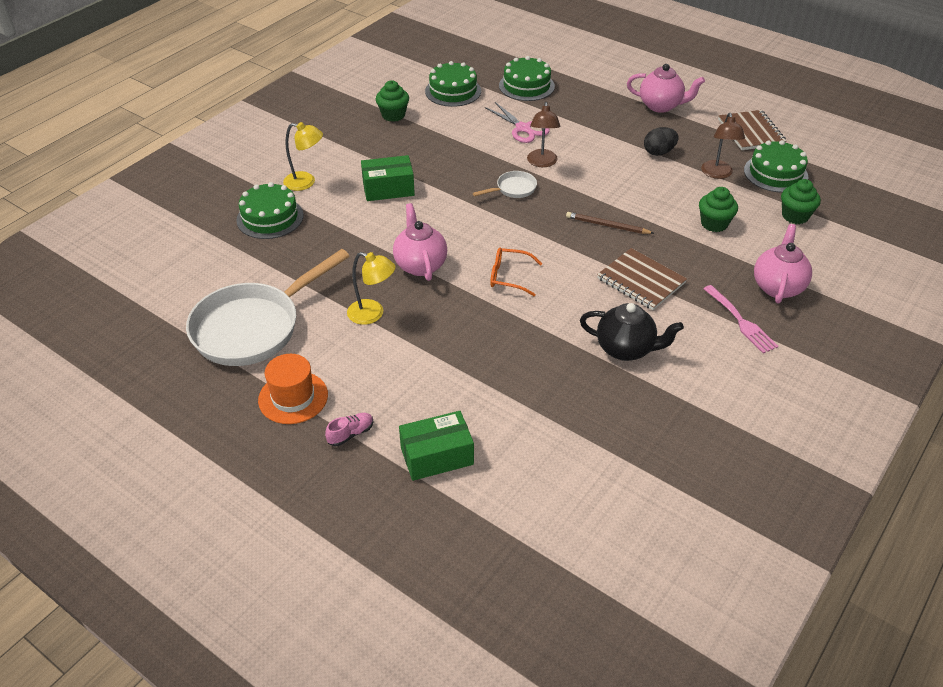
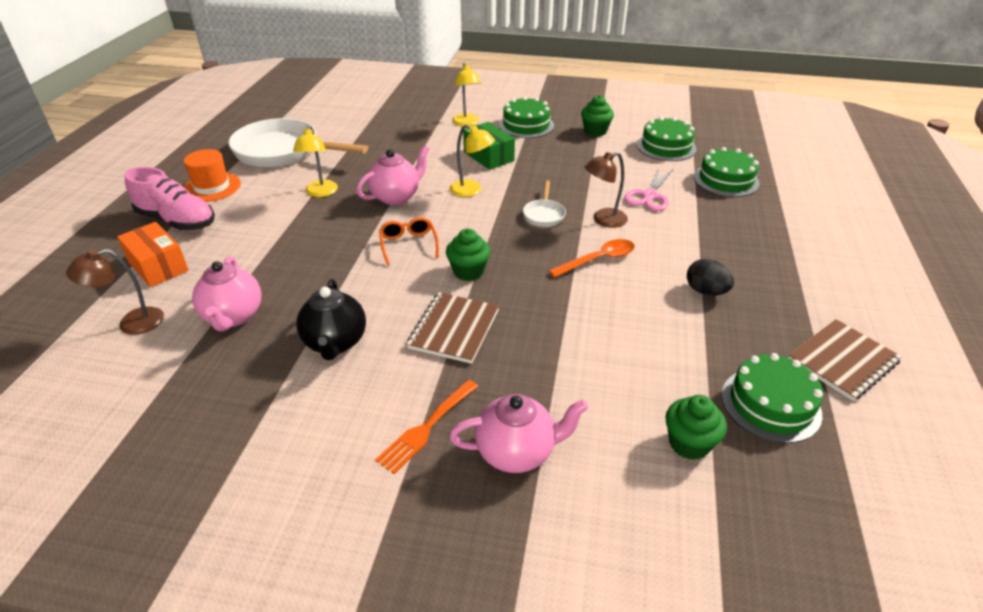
camera: 65 degrees right, 5 degrees down
(270, 217) = (412, 123): green cake -> green cake (526, 125)
(350, 434) = (177, 221): pink shoe -> pink shoe, size x2.24
(437, 456) = (158, 266): green box -> orange box
(444, 216) = (471, 190): none -> yellow lamp
(513, 189) = (544, 214): white pan -> white pan turned 60 degrees clockwise
(594, 184) = (598, 260): none -> orange spoon
(607, 225) = (533, 284): brown pencil -> none
(661, 106) = (804, 272): pink teapot -> pink teapot (233, 316)
(714, 224) = (604, 366): green cupcake -> green cupcake (468, 271)
(717, 174) = (711, 348): brown lamp -> brown lamp (131, 323)
(741, 321) = (426, 428): pink fork -> orange fork

